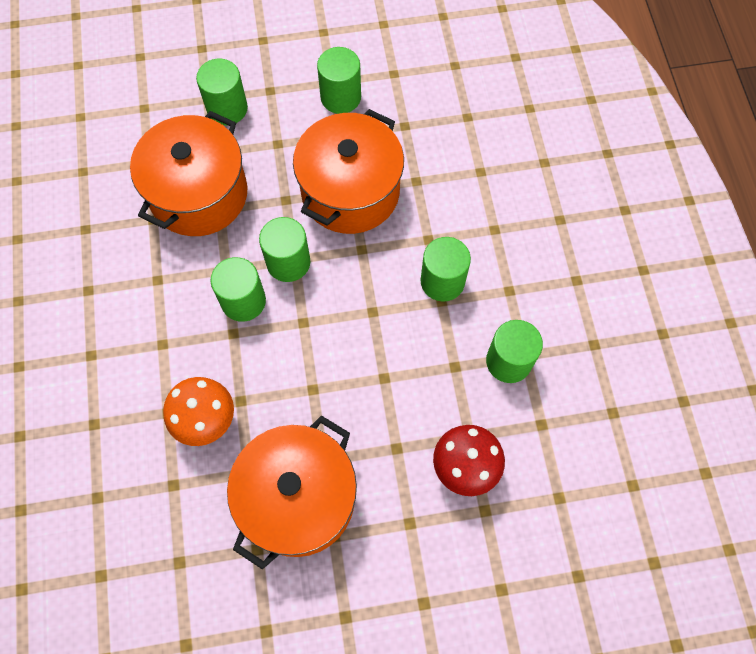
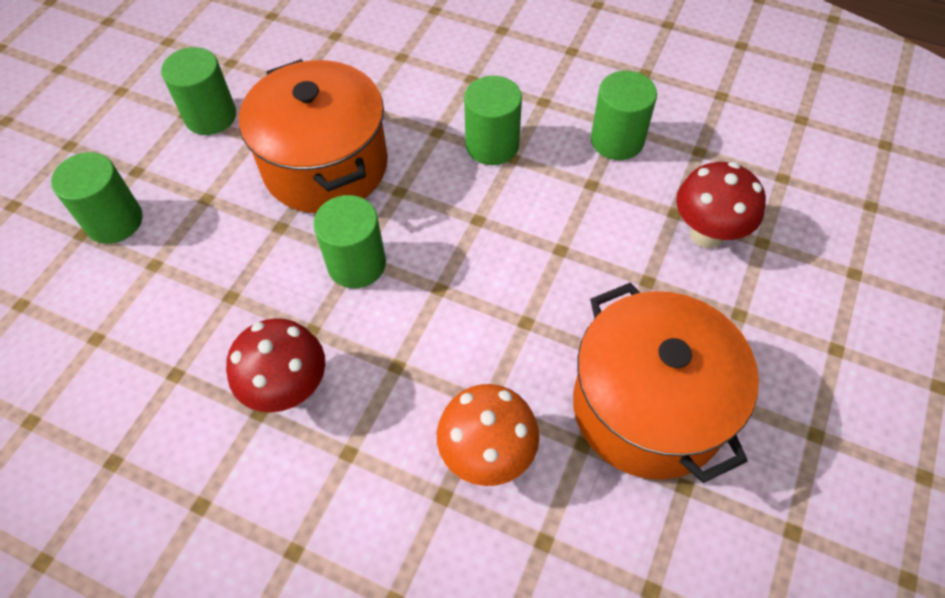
camera: 55 degrees left, 10 degrees down
(180, 285) = (289, 390): none -> red mushroom
(198, 194) = (191, 307): orange pot -> none
(243, 301) = (366, 333): green cylinder -> none

